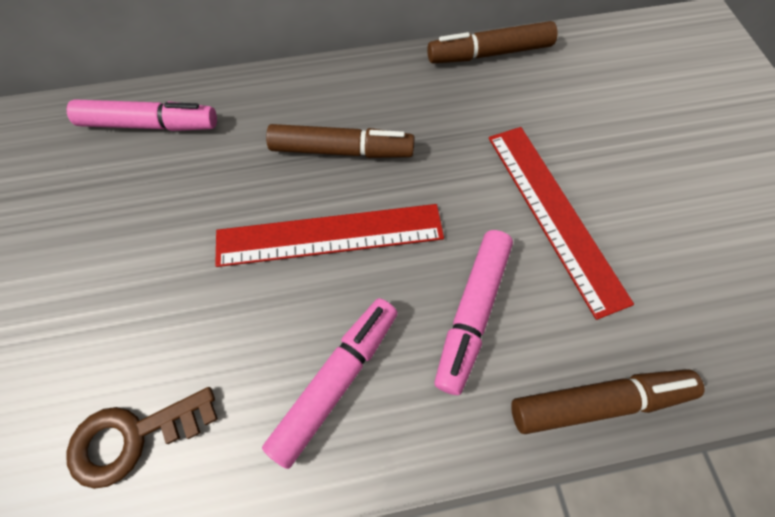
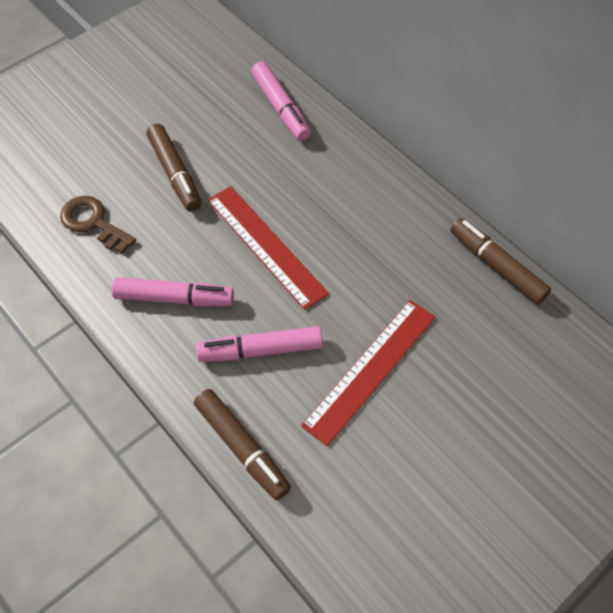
camera: 60 degrees right, 5 degrees down
(341, 151) = (334, 218): brown marker -> brown marker (175, 173)

